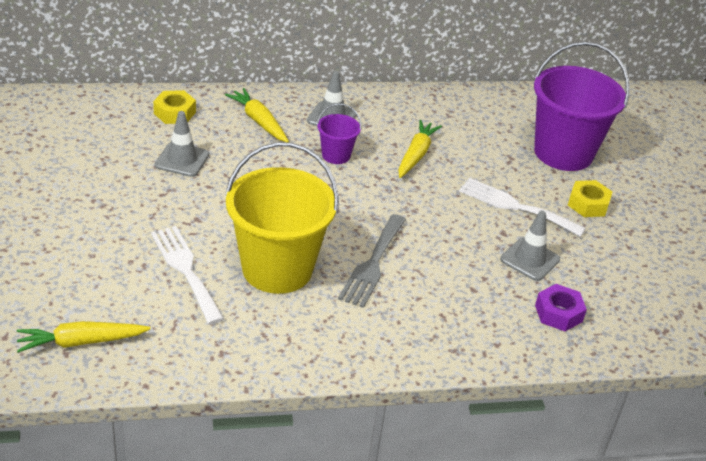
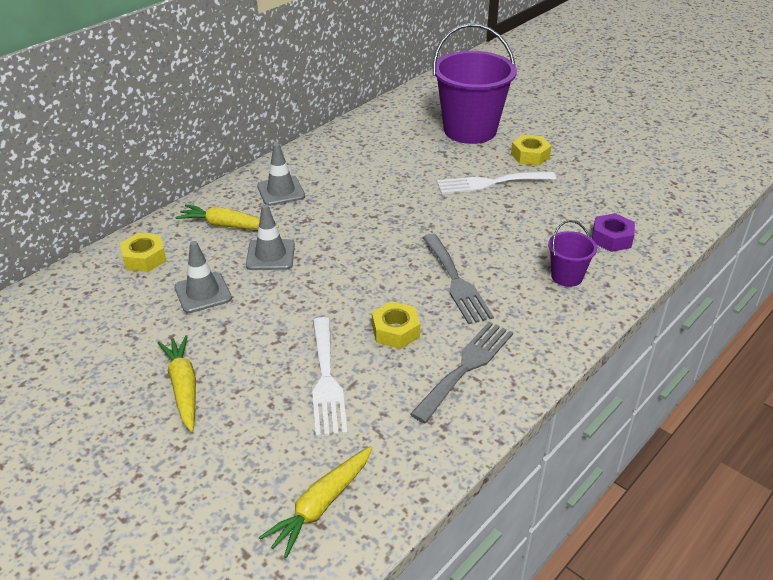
camera: 35 degrees left, 0 degrees up
(185, 270) = (326, 380): white fork -> white fork turned 120 degrees counterclockwise
(277, 269) = (395, 331): yellow bucket -> yellow nut
(293, 326) = (466, 367): none -> grey fork
(336, 155) = (322, 218): purple bucket -> purple bucket (566, 276)
(416, 155) = (378, 185): yellow carrot -> yellow carrot (183, 387)
(530, 259) = (547, 213): grey traffic cone -> grey traffic cone (270, 255)

